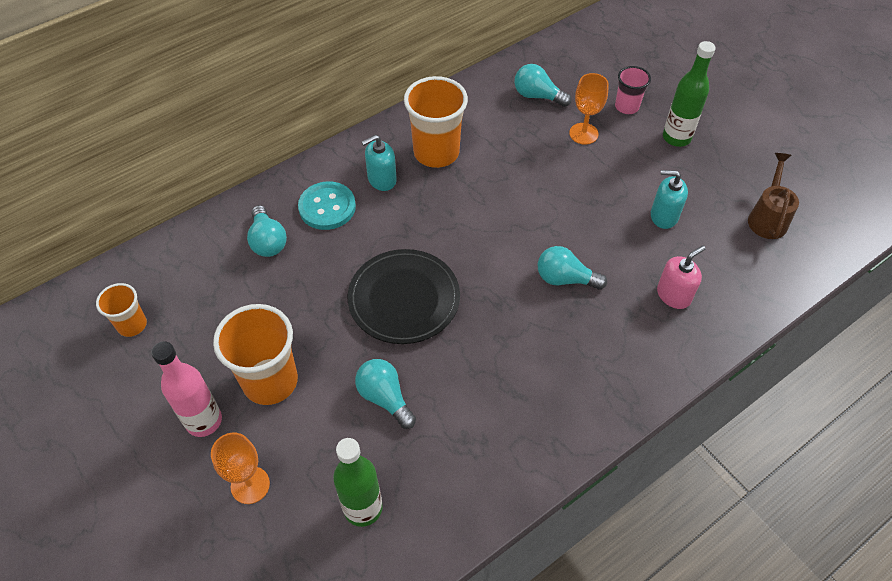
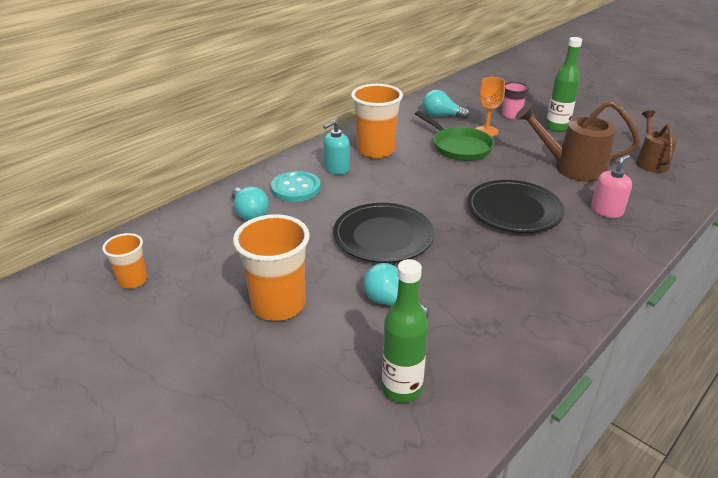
camera: 10 degrees left, 20 degrees down
(204, 421) = (219, 342): pink bottle -> none
(250, 485) = (280, 386): orange goblet -> none
(539, 159) = (459, 147): none -> green pan
(565, 279) = (514, 210): turquoise light bulb -> black plate
(663, 216) = (572, 168): turquoise soap dispenser -> brown watering can

